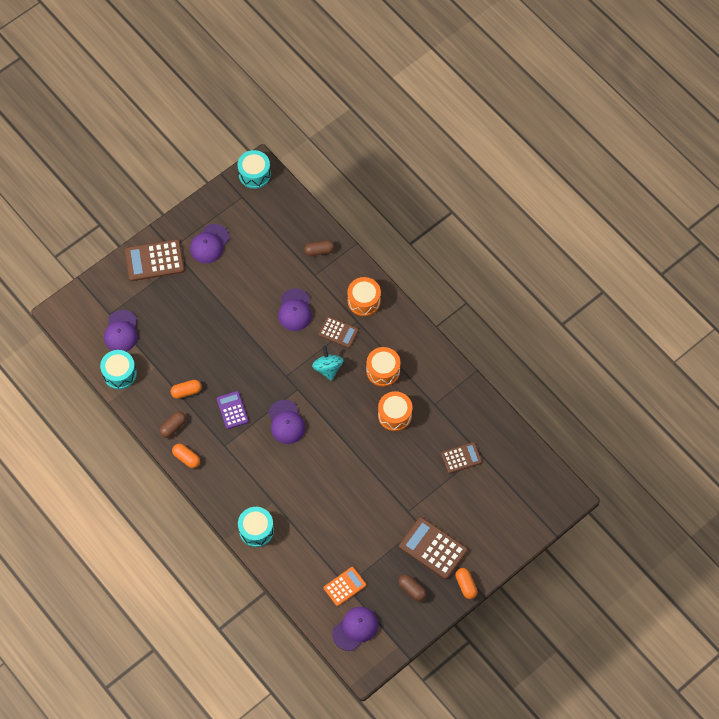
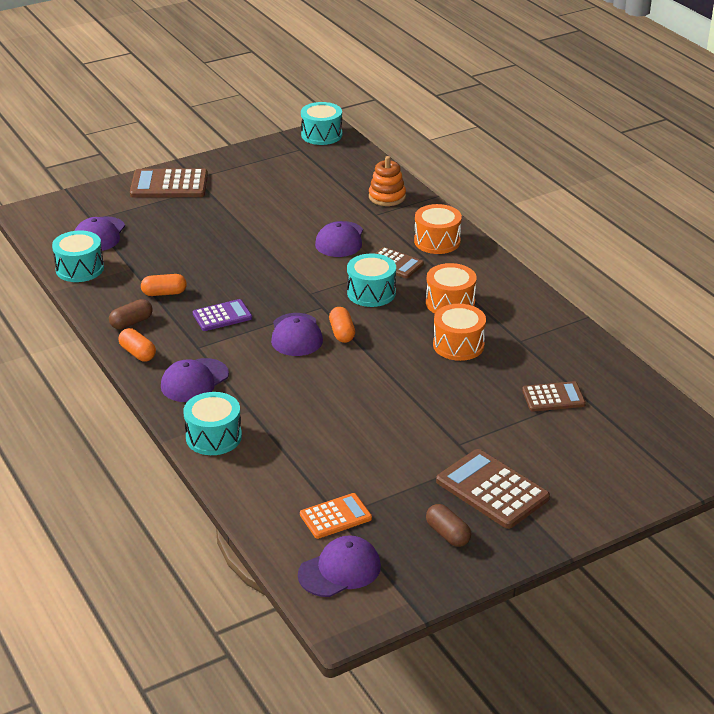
camera: 10 degrees right, 30 degrees down
(209, 244) = (245, 179): purple cap -> purple cap (194, 381)
(232, 410) = (222, 316): purple calculator -> purple calculator turned 75 degrees clockwise
(319, 251) = (387, 197): brown capsule -> orange stacking toy
(328, 368) = (371, 293): turquoise spinning top -> turquoise drum
(466, 585) = (541, 540): orange capsule -> orange capsule (342, 333)

